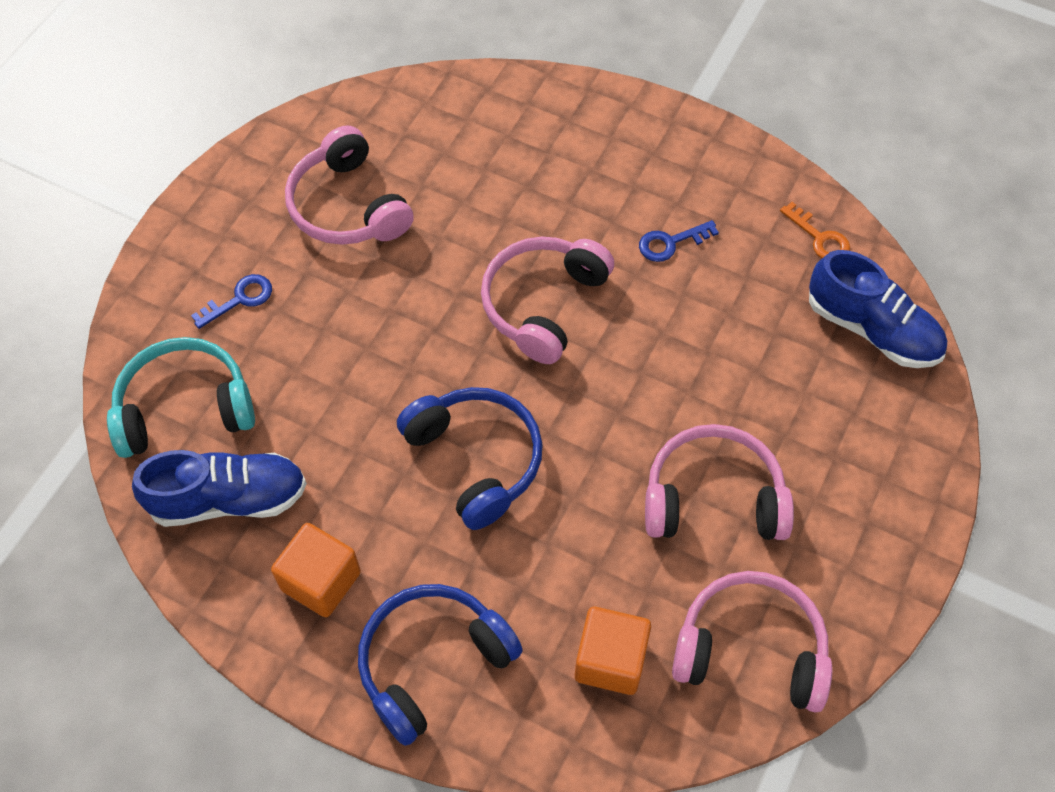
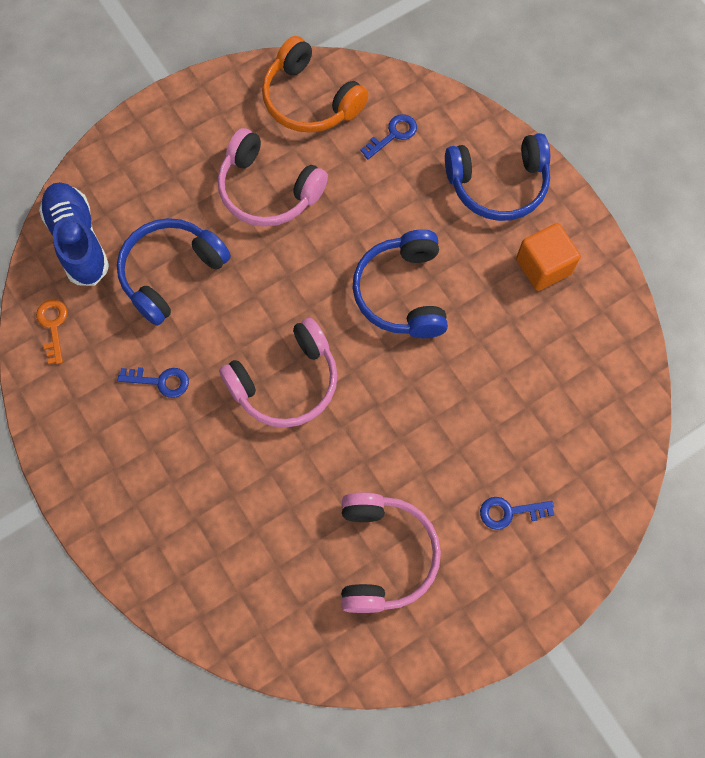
camera: 150 degrees left, 10 degrees up
(184, 408) = (587, 439): turquoise headphones -> none
(229, 499) = (581, 352): blue shoe -> none
(610, 660) = (393, 134): orange cube -> blue key
(746, 348) = (171, 273): none -> blue headphones
(750, 649) = (310, 100): pink headphones -> orange headphones

